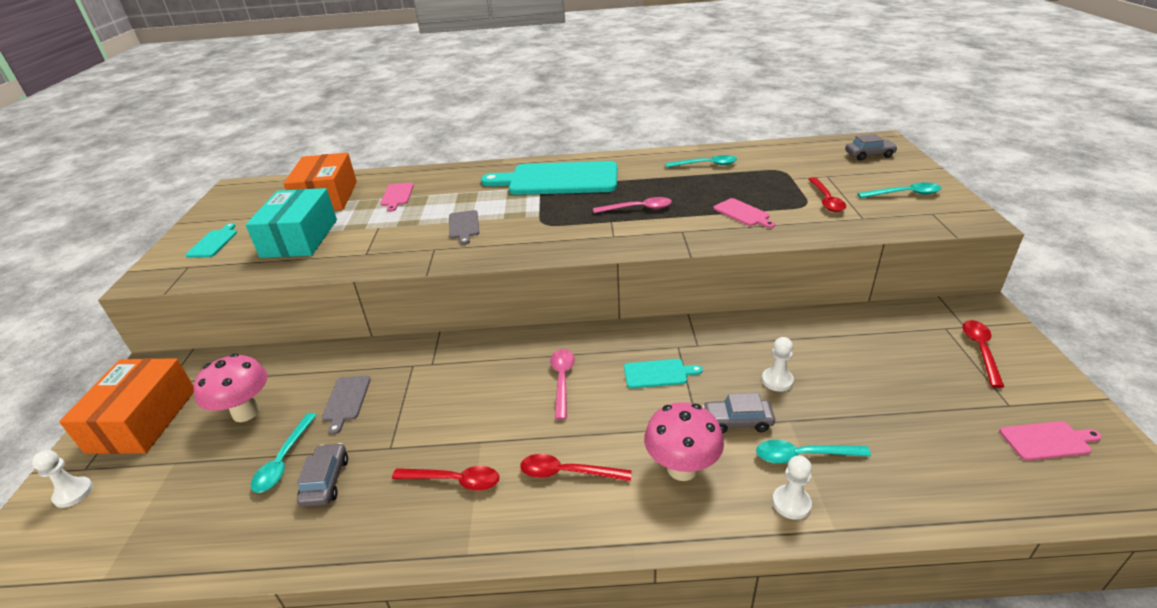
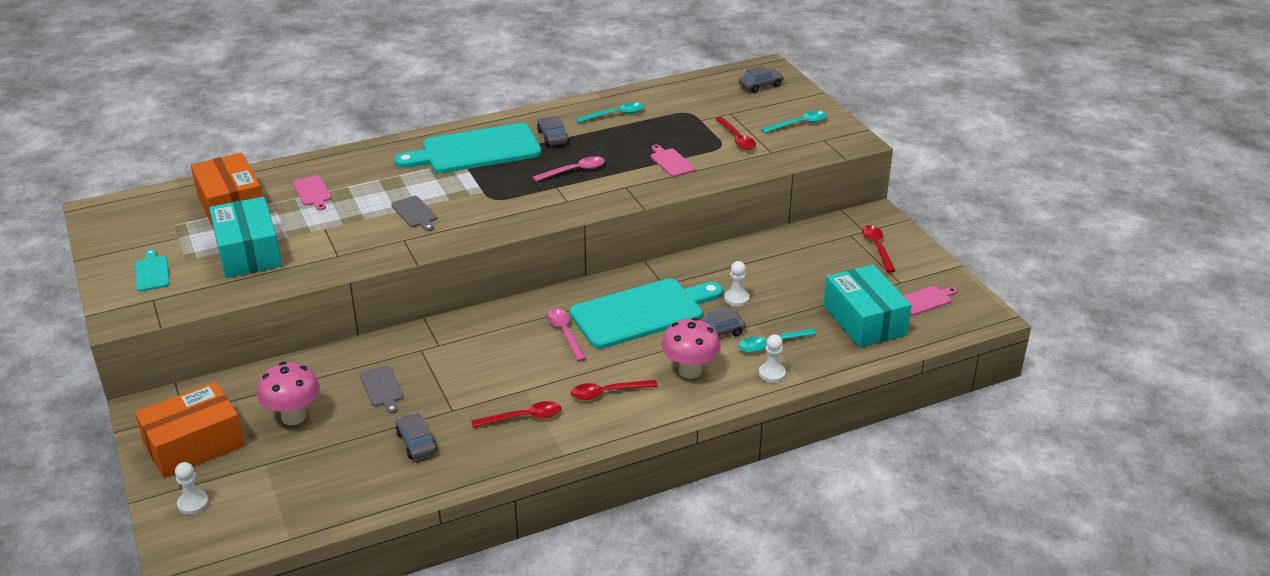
camera: 25 degrees left, 0 degrees up
(143, 420) = (194, 445): orange box -> orange box turned 75 degrees clockwise
(284, 460) = (366, 439): turquoise spoon -> none
(635, 176) = (552, 137): none -> grey car
(658, 373) = (642, 312): turquoise cutting board -> turquoise cutting board, size x2.36
(743, 213) = (671, 162): pink cutting board -> pink cutting board turned 150 degrees counterclockwise
(947, 451) = (864, 320): none -> turquoise box

